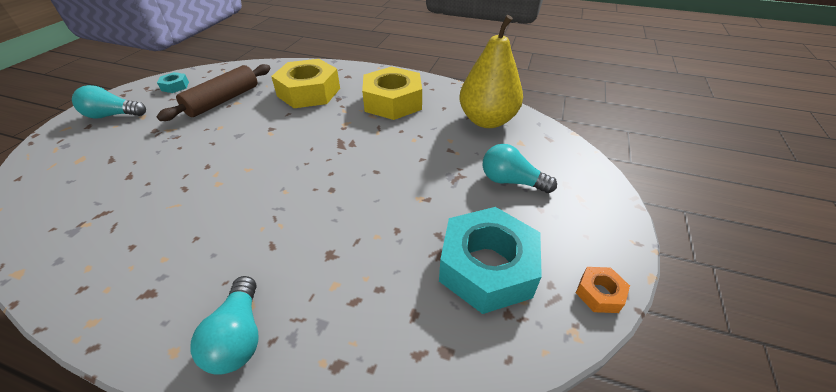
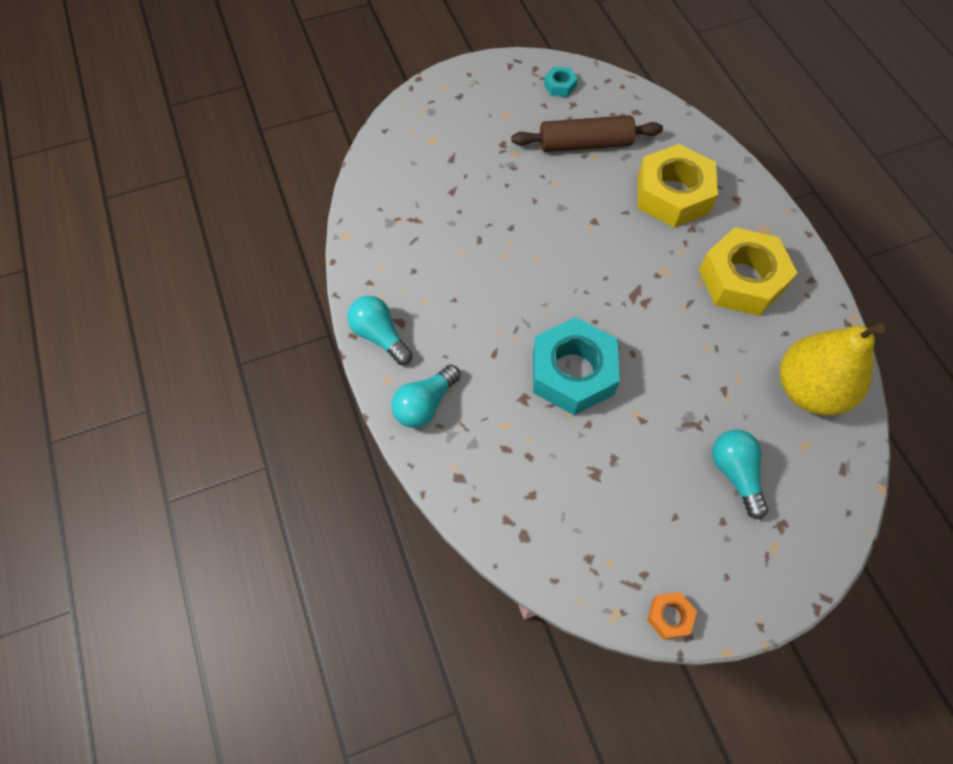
camera: 50 degrees right, 20 degrees up
(113, 115) = (485, 95): turquoise light bulb -> turquoise light bulb (380, 336)
(487, 267) = (616, 517): turquoise nut -> turquoise nut (573, 373)

